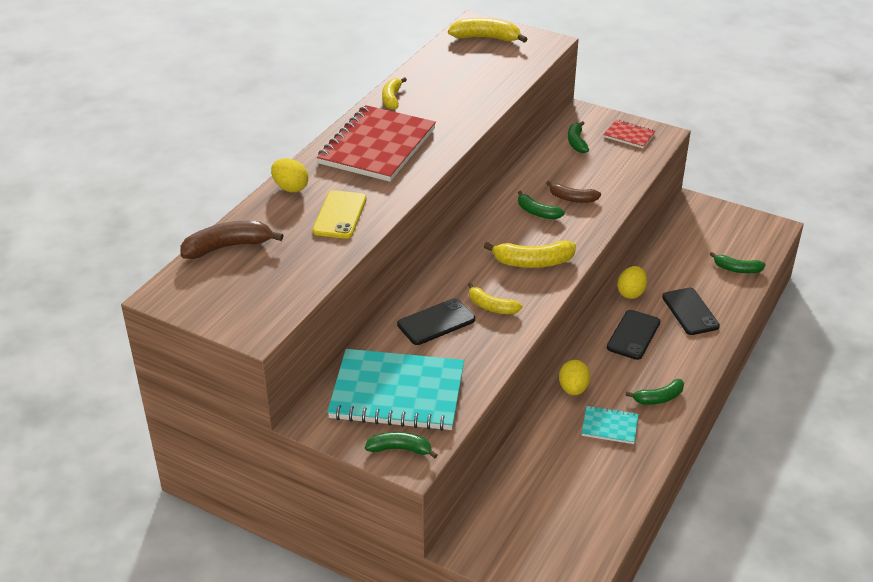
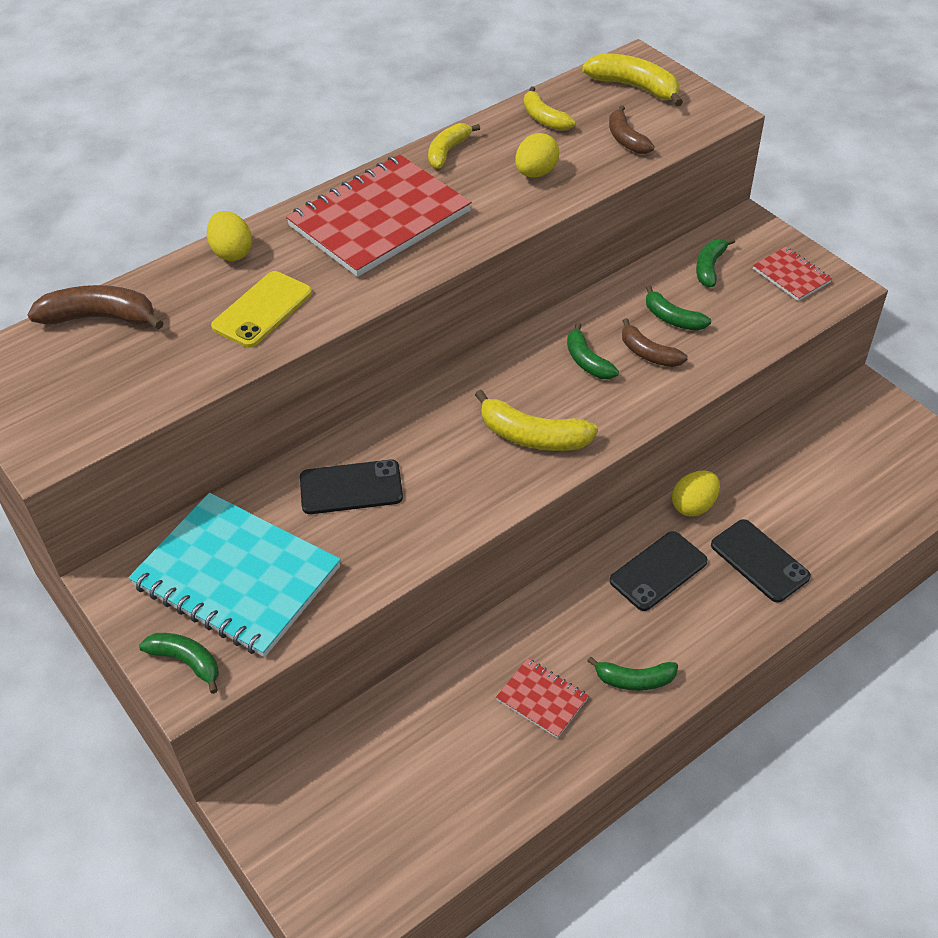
camera: 25 degrees right, 10 degrees up
(491, 307) = (435, 487): yellow banana -> yellow banana (544, 118)
(503, 68) = (626, 139): none -> brown banana
(573, 389) = (528, 625): yellow egg -> yellow egg (536, 173)
(609, 426) = (542, 699): turquoise notebook -> red notebook
(690, 311) = (759, 561): black phone -> black phone turned 45 degrees counterclockwise
(737, 269) = (868, 515): green banana -> green banana (672, 318)

